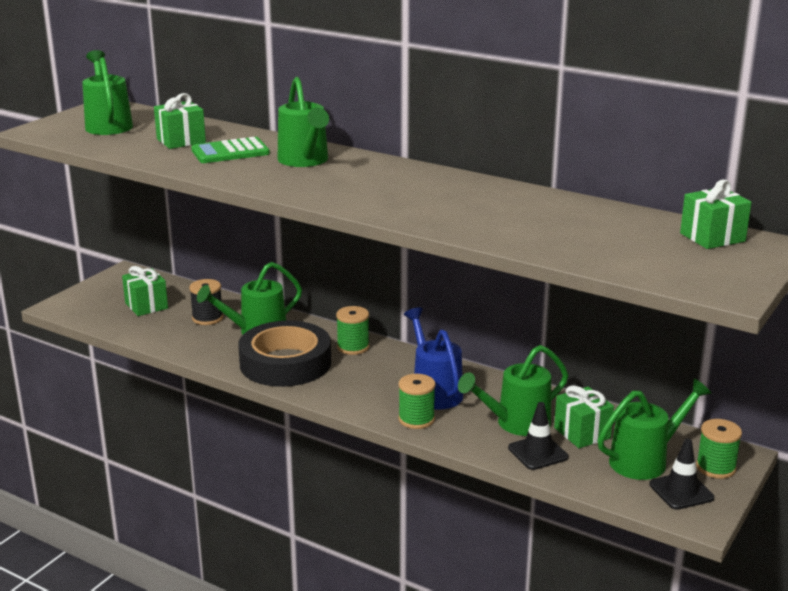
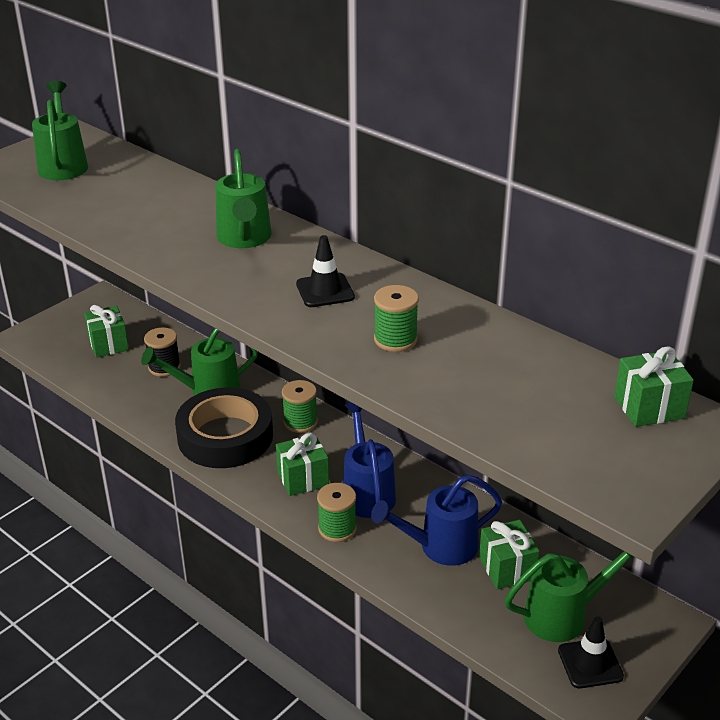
camera: 10 degrees right, 10 degrees up
(181, 141) = (128, 196): green gift -> green gift (303, 479)
(230, 152) = (172, 218): green calculator -> none
(516, 423) = (440, 547): green watering can -> blue watering can
(538, 453) = (451, 590): black traffic cone -> black traffic cone (325, 291)
(715, 468) = (638, 635): green spool -> green spool (395, 339)

